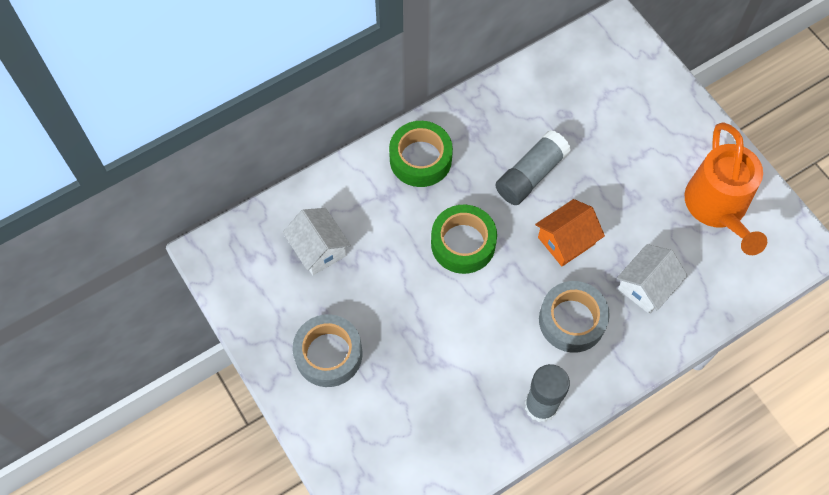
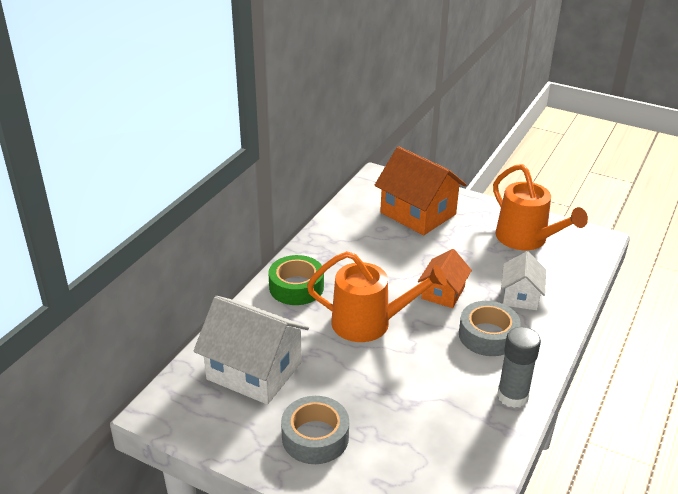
camera: 30 degrees left, 30 degrees down
(318, 249) = (254, 371): white house -> white house, size x1.75
(463, 243) = (369, 323): green tape -> orange watering can
(531, 175) = (386, 267): grey glue stick -> none
(621, 109) = (418, 213): none -> orange house

